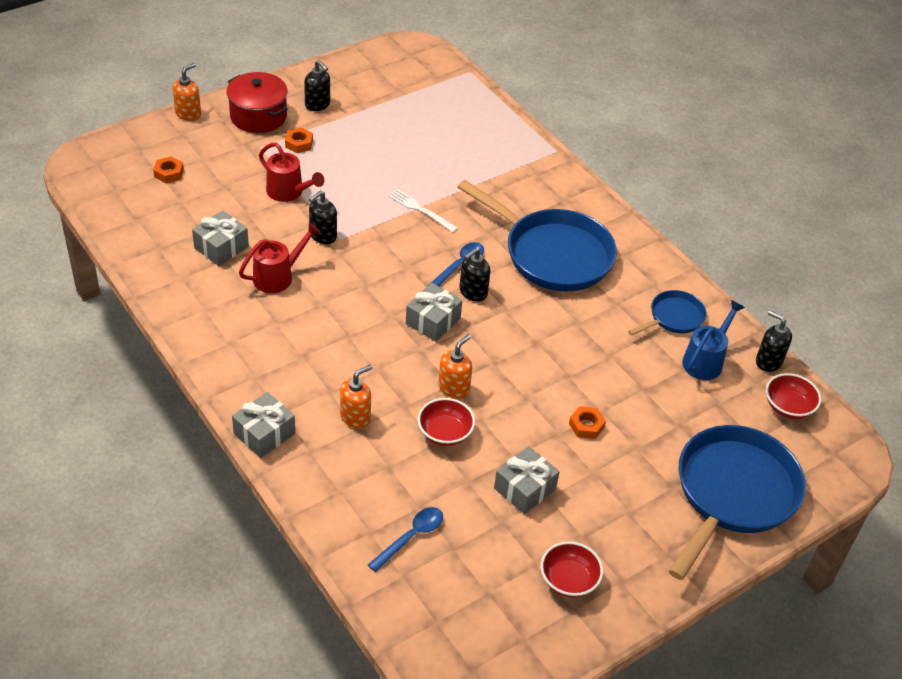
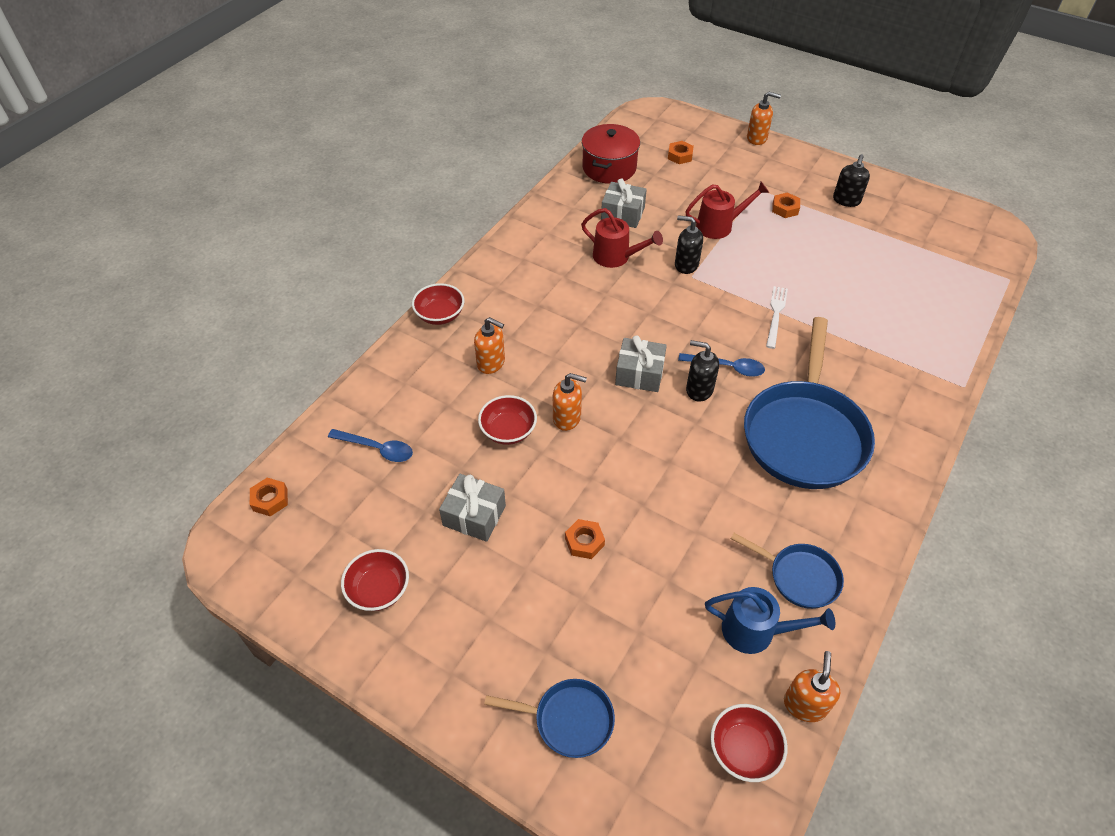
camera: 70 degrees right, 5 degrees up
(258, 116) = (794, 174): red pot -> red pot (609, 168)
(264, 434) = (440, 315): grey gift -> red bowl
(289, 192) = (720, 226): red watering can -> red watering can turned 120 degrees counterclockwise
(427, 641) = (270, 500): none -> orange nut
(733, 494) = (568, 720): blue pan -> blue pan, size x0.49
(768, 361) = (805, 704): black soap dispenser -> orange soap dispenser

